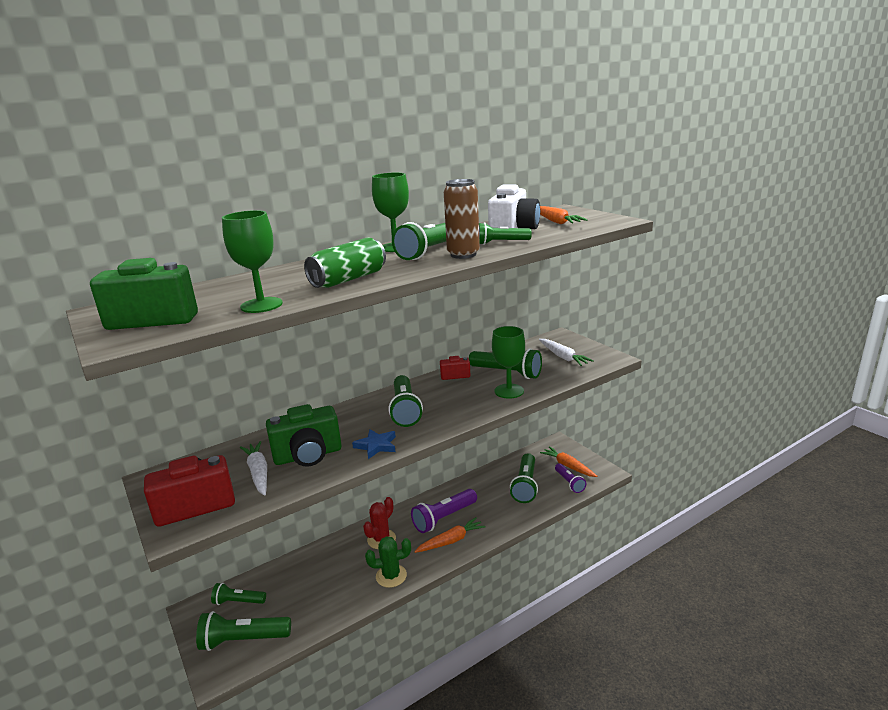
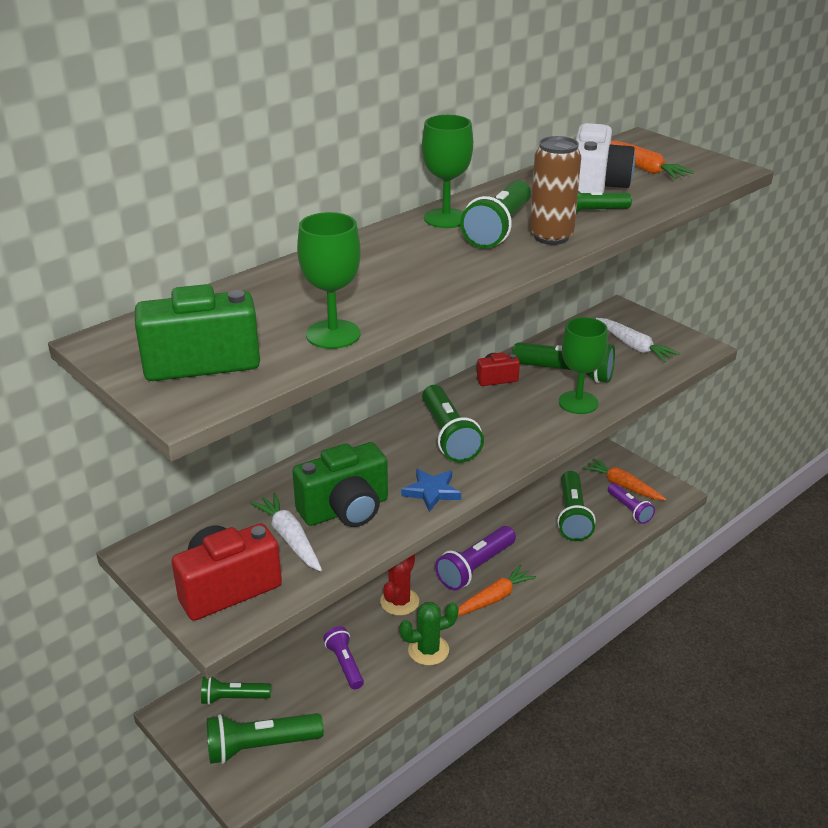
camera: 10 degrees left, 10 degrees up
(327, 582) = (345, 664): none -> purple flashlight
(348, 279) = (420, 284): green can -> none

